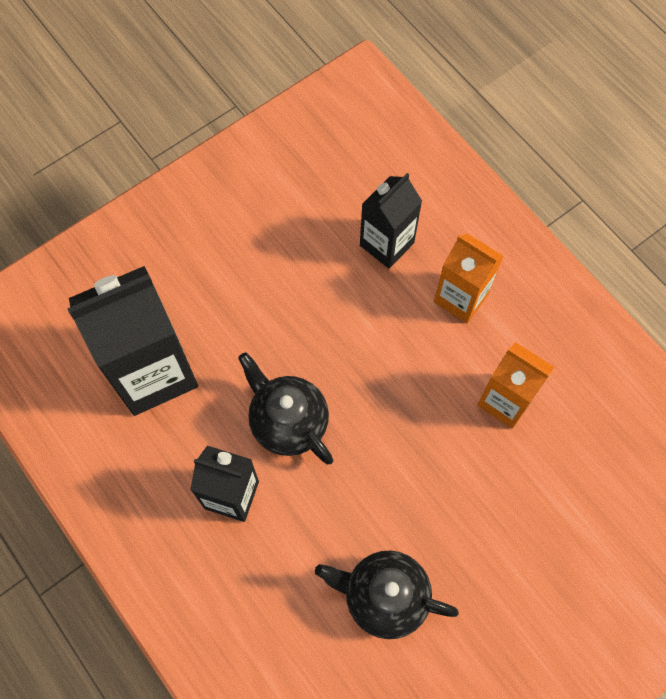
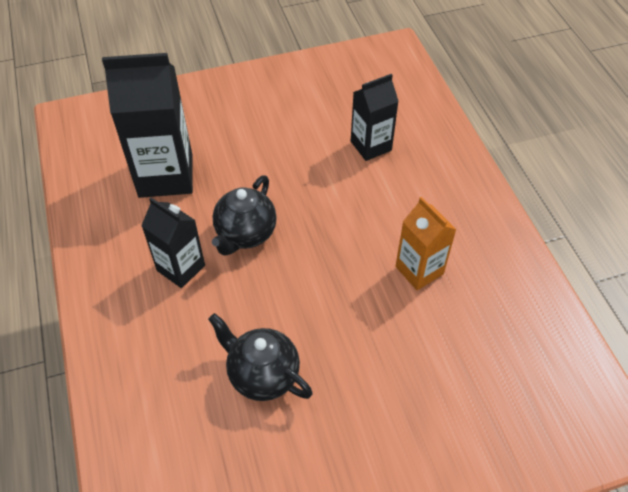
camera: 20 degrees right, 15 degrees down
(288, 422) = (245, 234): black teapot -> black teapot turned 135 degrees counterclockwise
(461, 298) = (412, 194): orange carton -> none

